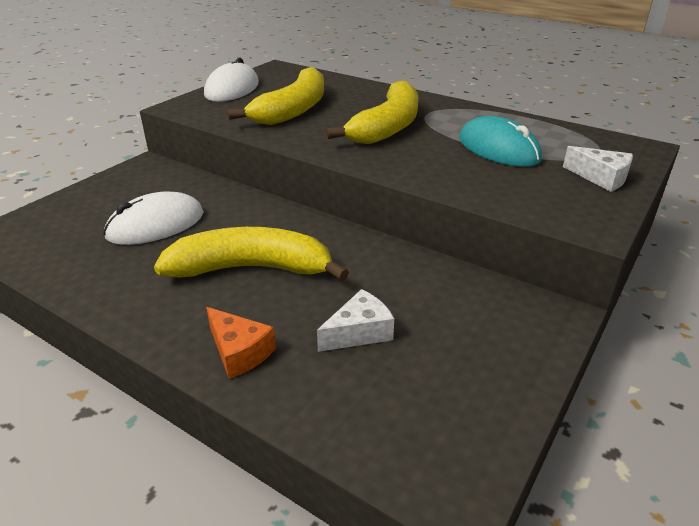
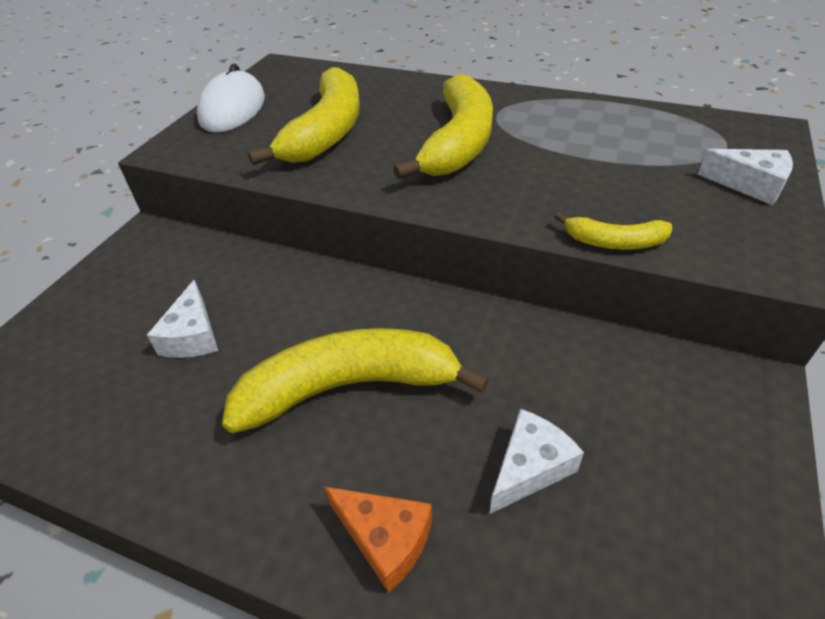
camera: 10 degrees left, 10 degrees up
(156, 225) = (193, 336): white mouse -> white cheese
(471, 197) = (614, 242): none -> yellow banana
(498, 149) = (609, 158): turquoise mouse -> none

